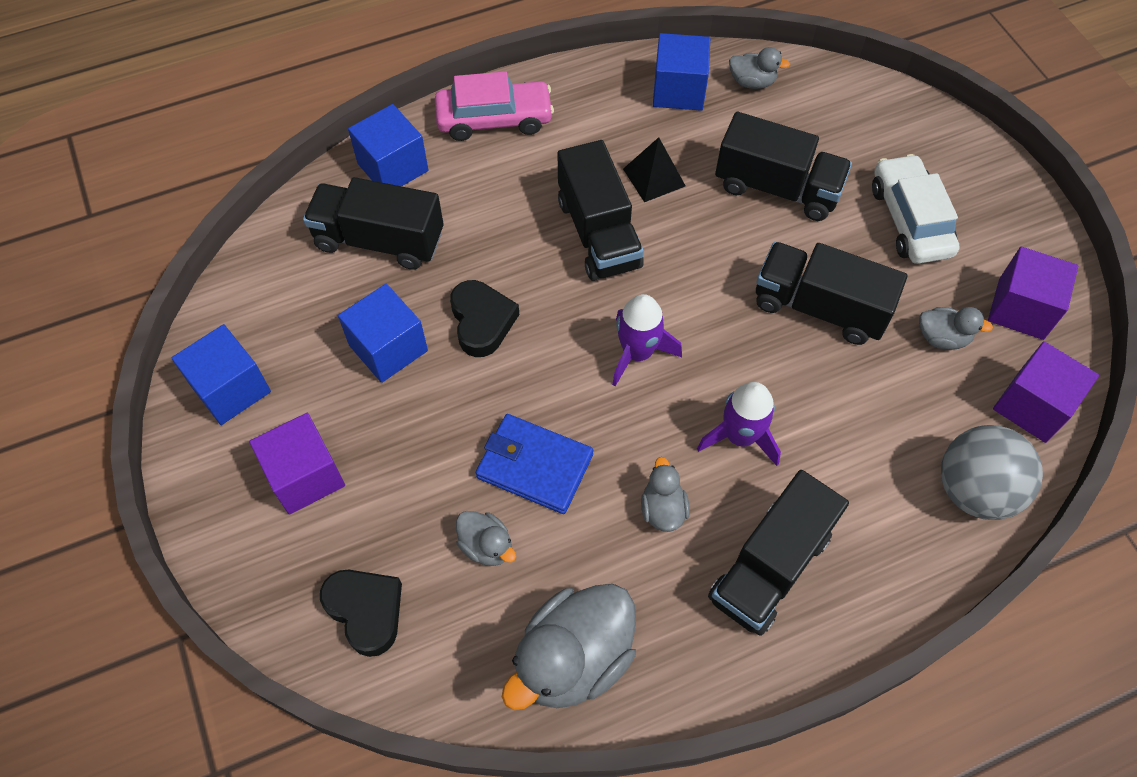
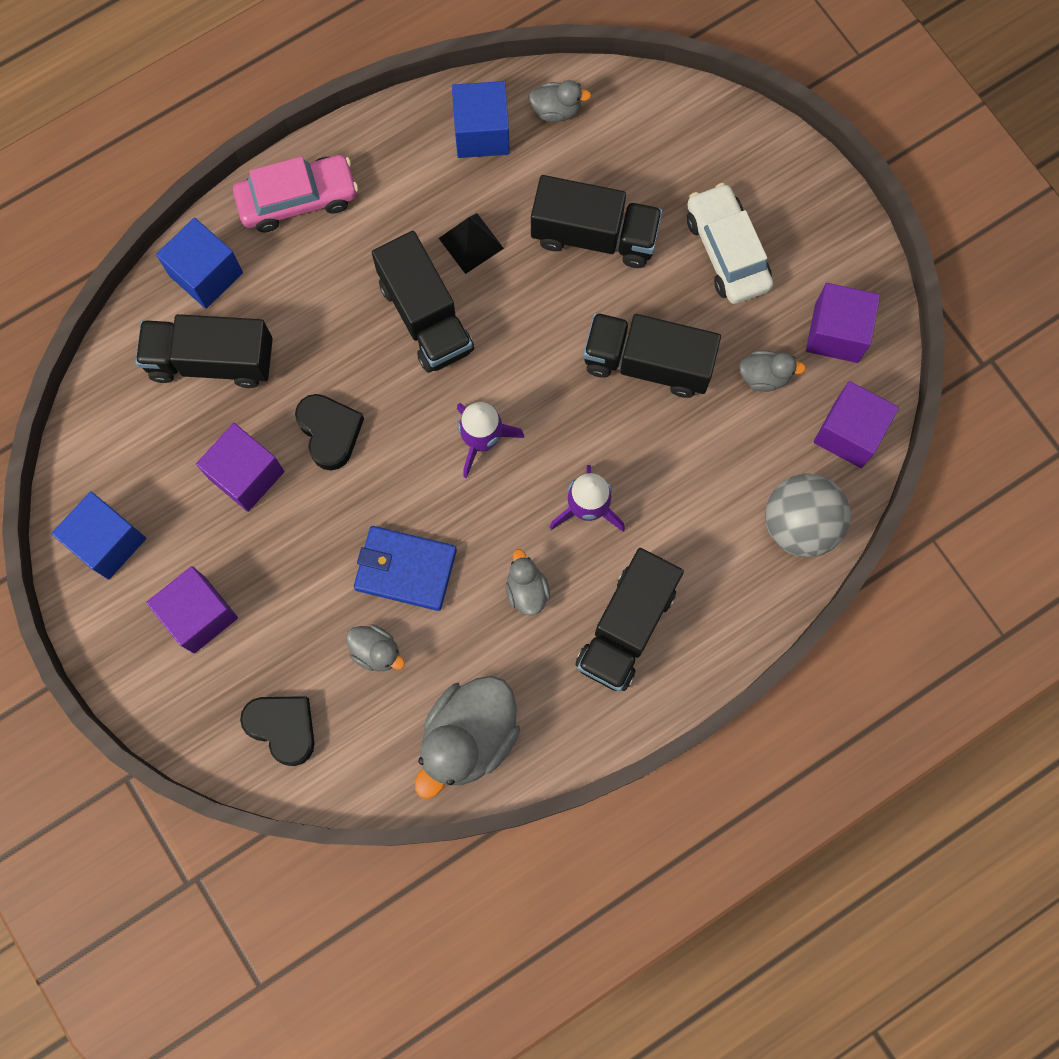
camera: 10 degrees left, 15 degrees up
(388, 348) = (246, 475): blue cube -> purple cube

